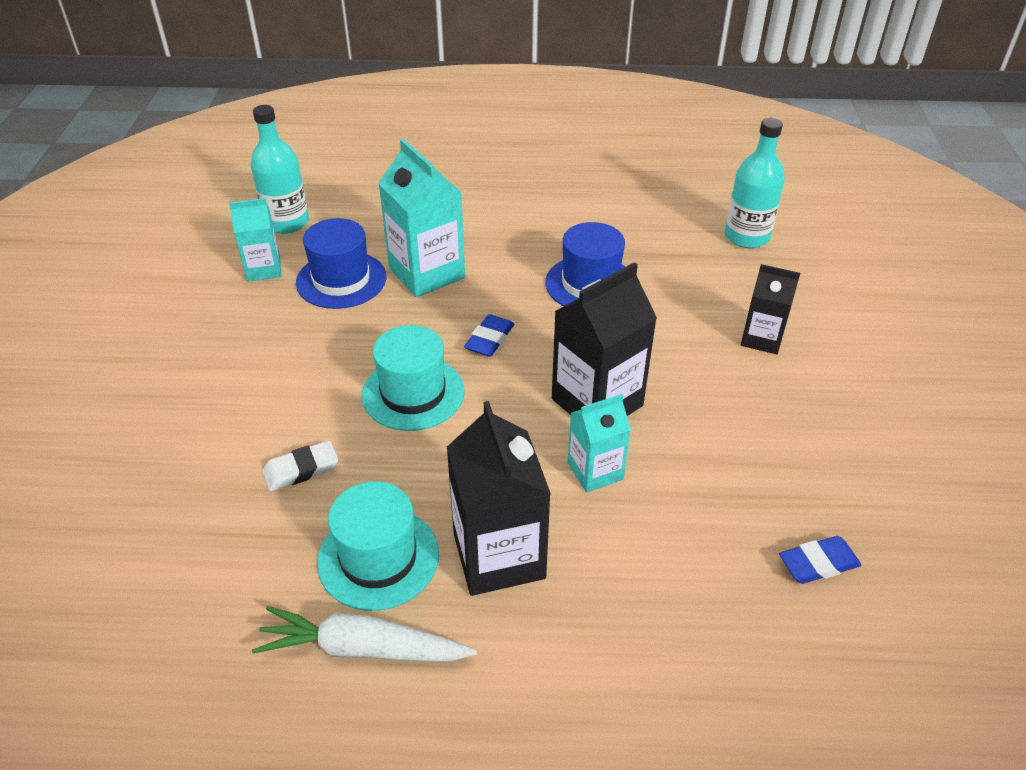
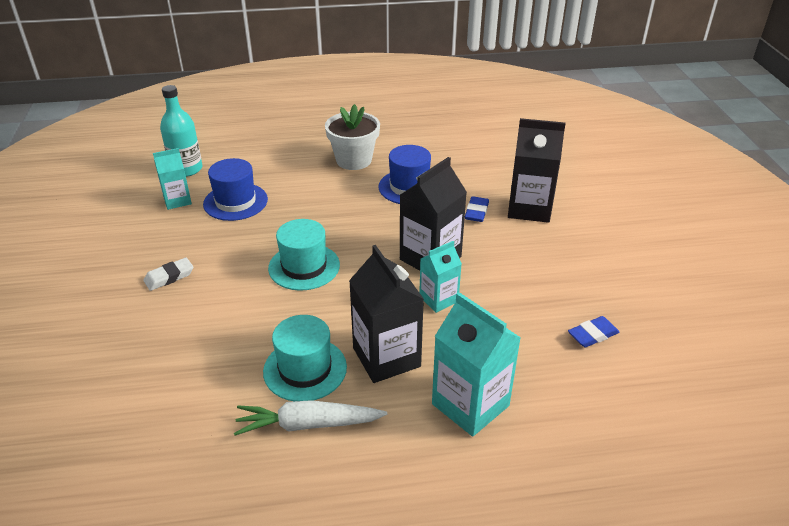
camera: 10 degrees left, 5 degrees down
(301, 470) = (237, 323): white eraser -> white eraser (169, 277)
(427, 273) = (295, 191): turquoise carton -> turquoise carton (470, 405)
(489, 339) = (349, 228): blue eraser -> blue eraser (476, 212)
(520, 233) = (354, 160): none -> white flower pot
(746, 237) = (506, 148): turquoise bottle -> none
(762, 339) = (529, 208): black carton -> black carton, size x1.68

